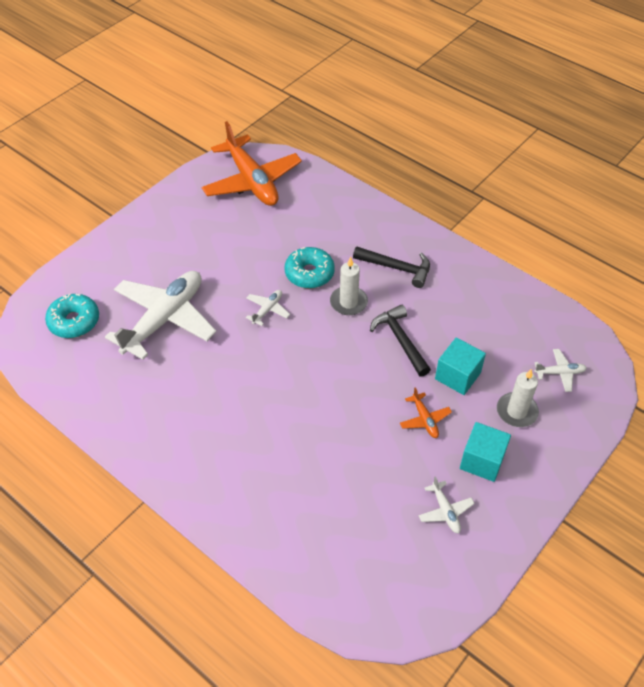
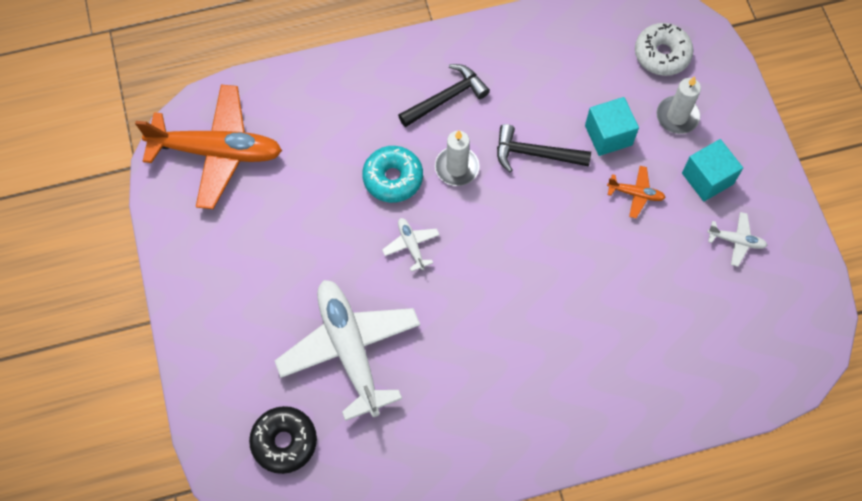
camera: 55 degrees left, 15 degrees up
(74, 321) = (284, 442): turquoise donut -> black donut
(560, 373) = (662, 54): white plane -> white donut

